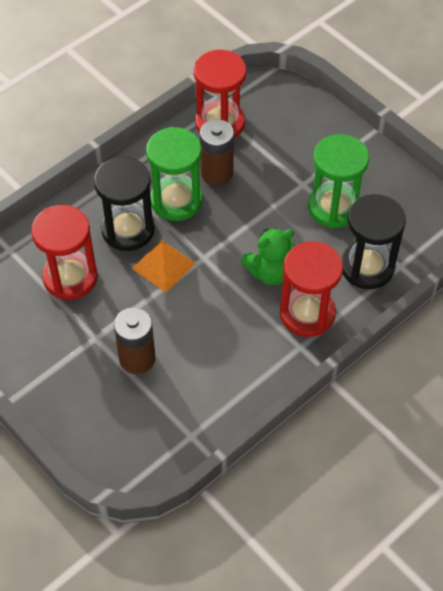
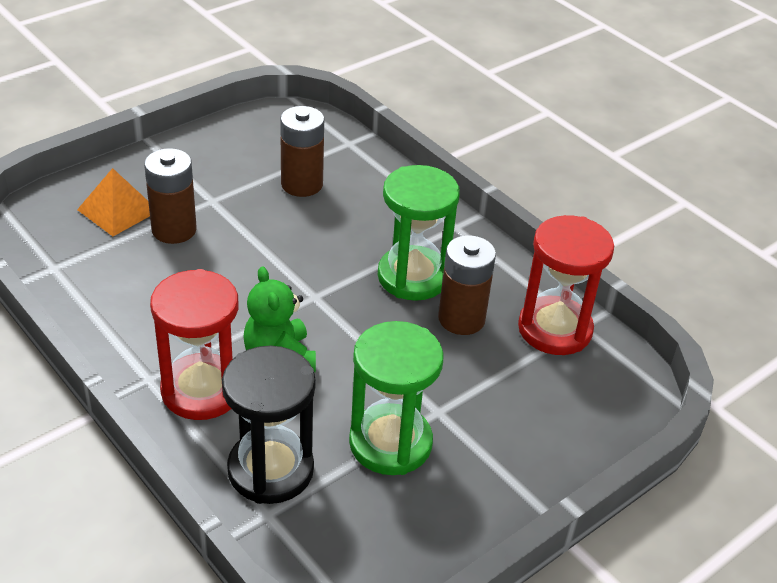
camera: 90 degrees right, 15 degrees down
(70, 277) = (302, 184): red hourglass -> brown battery
(128, 230) = (368, 232): black hourglass -> none
(163, 266) = (307, 259): orange pyramid -> orange pyramid (118, 210)

